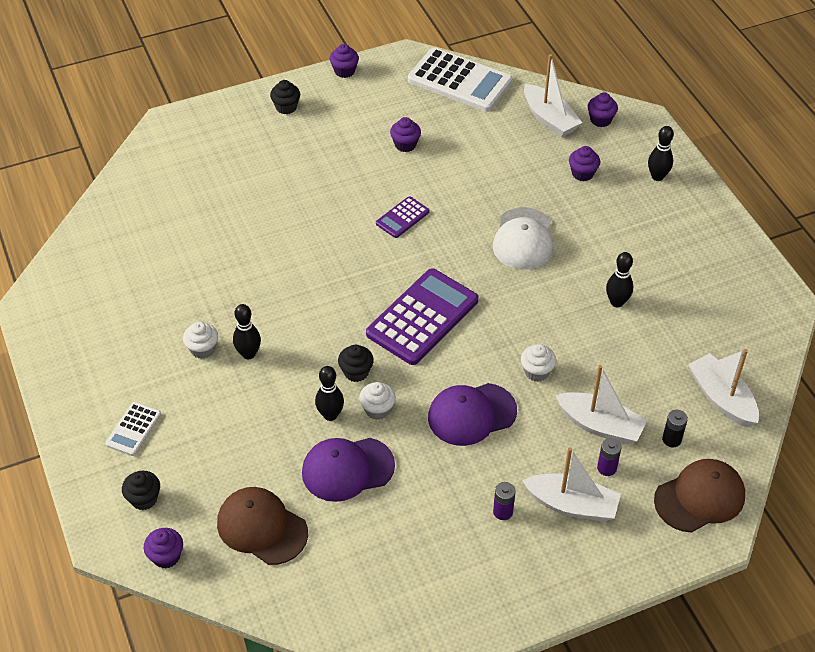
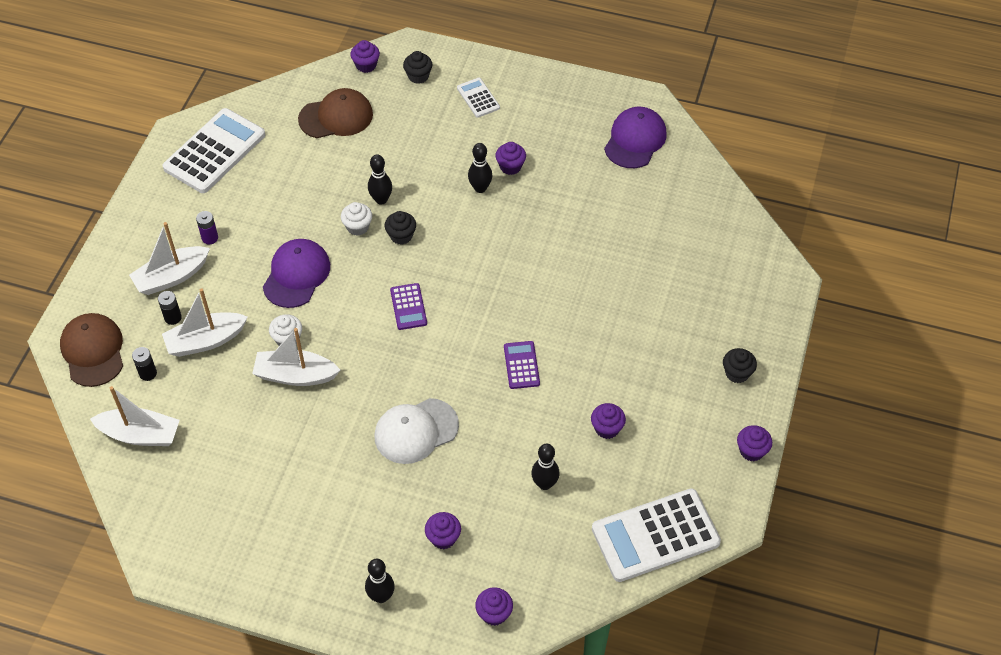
camera: 130 degrees right, 5 degrees up
(203, 349) = (510, 167): white cupcake -> purple cupcake
(347, 469) = (330, 182): purple cap -> purple cap (635, 140)
(403, 598) = (214, 151): none -> white calculator
(422, 317) = (408, 307): purple calculator -> purple calculator, size x0.49
(523, 239) = (416, 431): white cap -> white cap turned 75 degrees counterclockwise
(549, 119) = (535, 570): white boat -> white boat (295, 375)
(606, 468) = (173, 317): purple battery -> black battery
(617, 302) = (289, 443): black bowling pin -> black bowling pin (544, 484)
(700, 497) = (93, 351): brown cap -> brown cap turned 150 degrees clockwise

